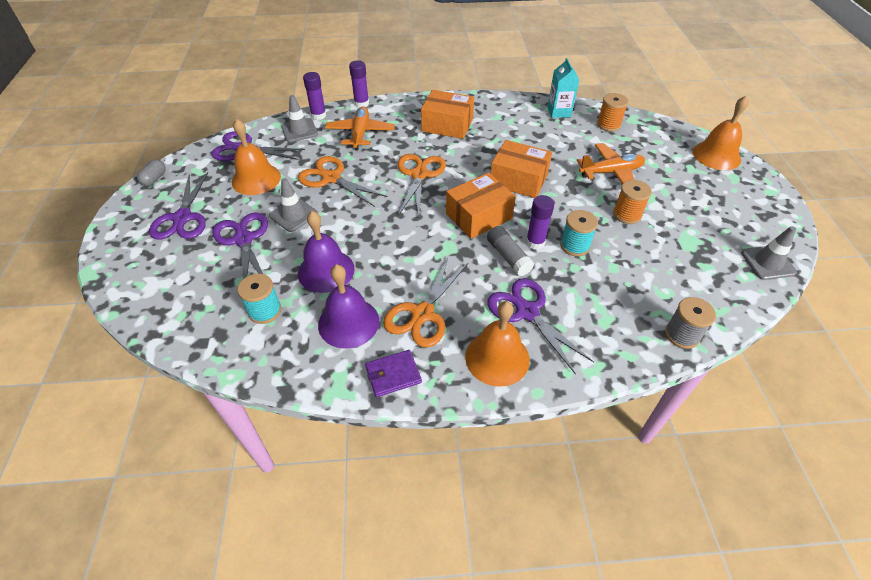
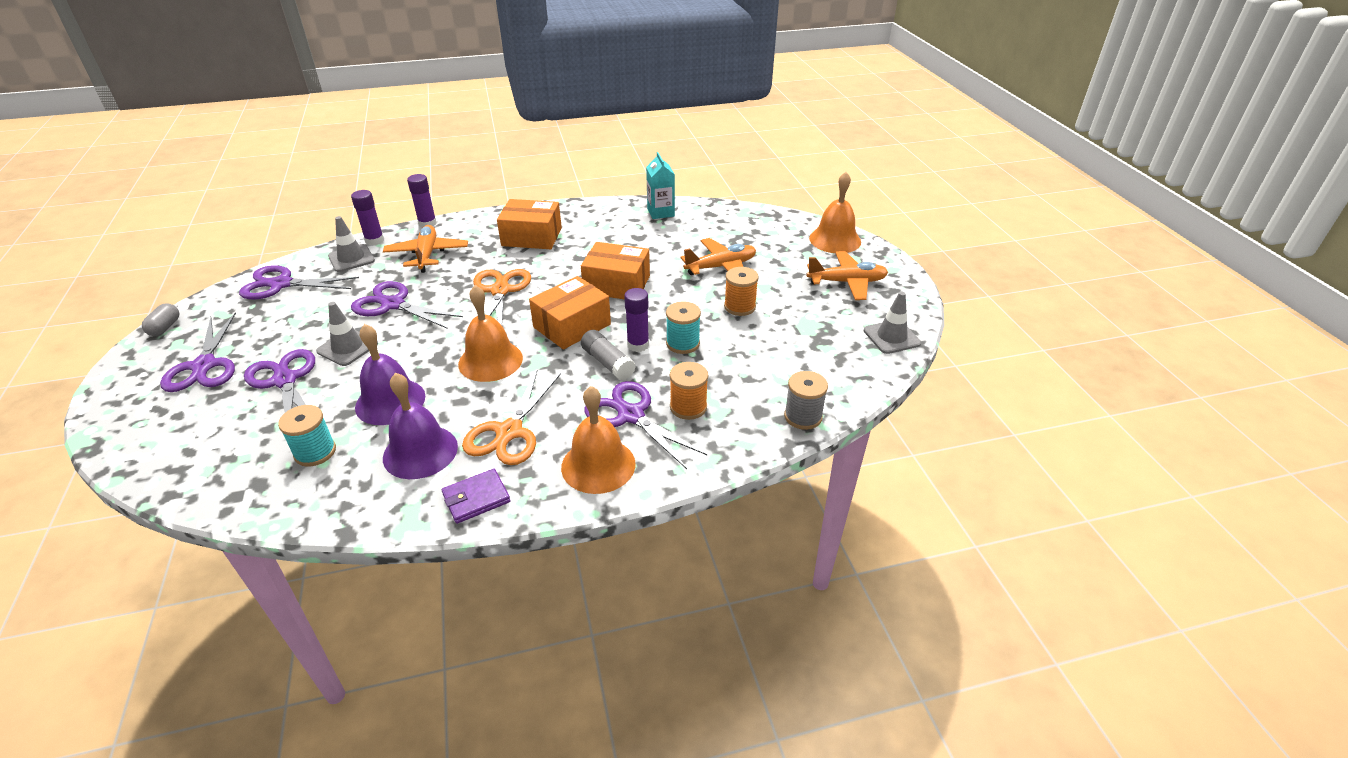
camera: 10 degrees left, 10 degrees down
(256, 179) = (298, 314): orange bell -> orange bell (490, 361)
(331, 178) = (393, 305): orange scissors -> purple scissors
(608, 125) = (716, 220): orange spool -> orange spool (688, 407)
(726, 201) = (847, 282): none -> orange plane

